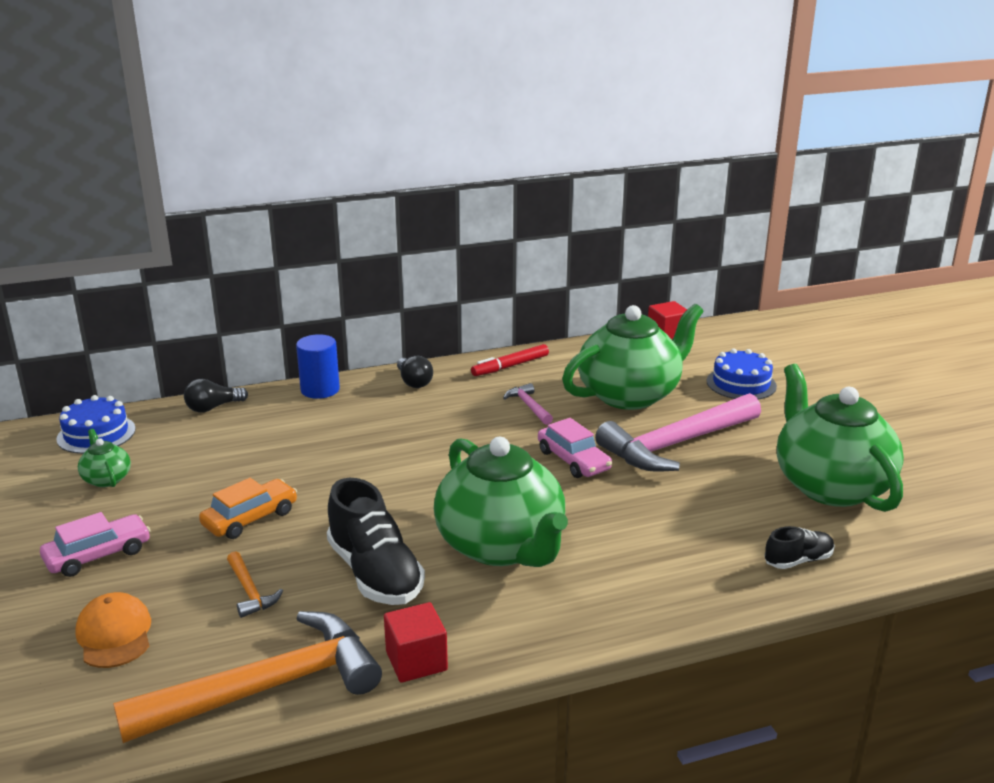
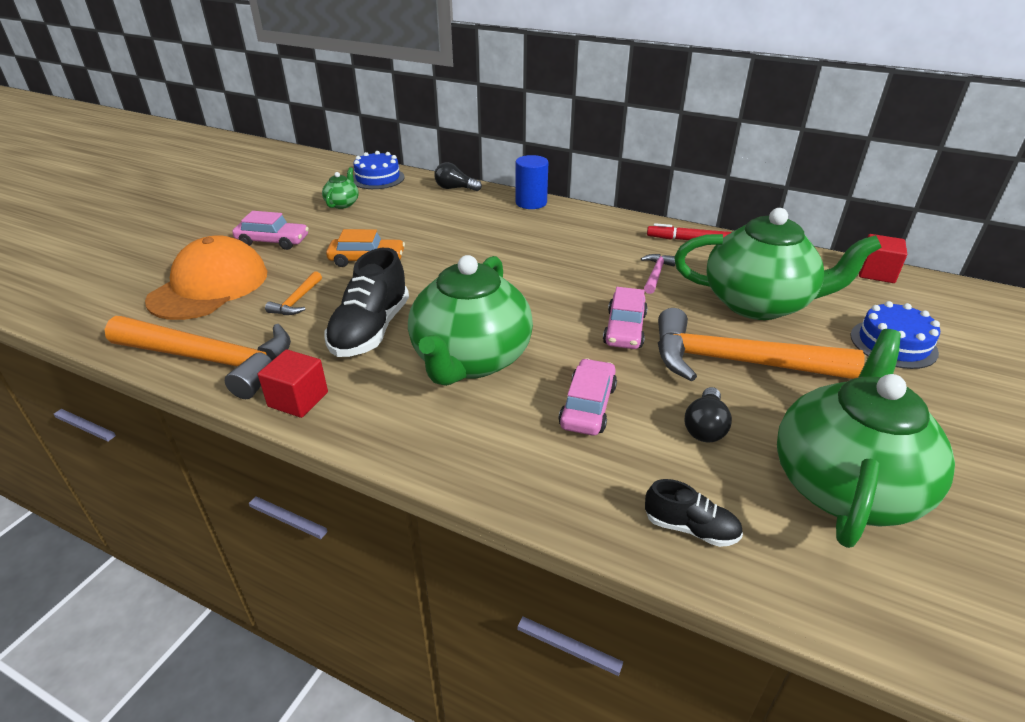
camera: 45 degrees right, 10 degrees up
(114, 634) = (209, 286): orange cap -> orange cap, size x1.79
(414, 382) = (599, 222): black light bulb -> black light bulb (705, 427)
(635, 528) = (588, 406): none -> pink car
(676, 444) = (736, 362): pink hammer -> orange hammer

